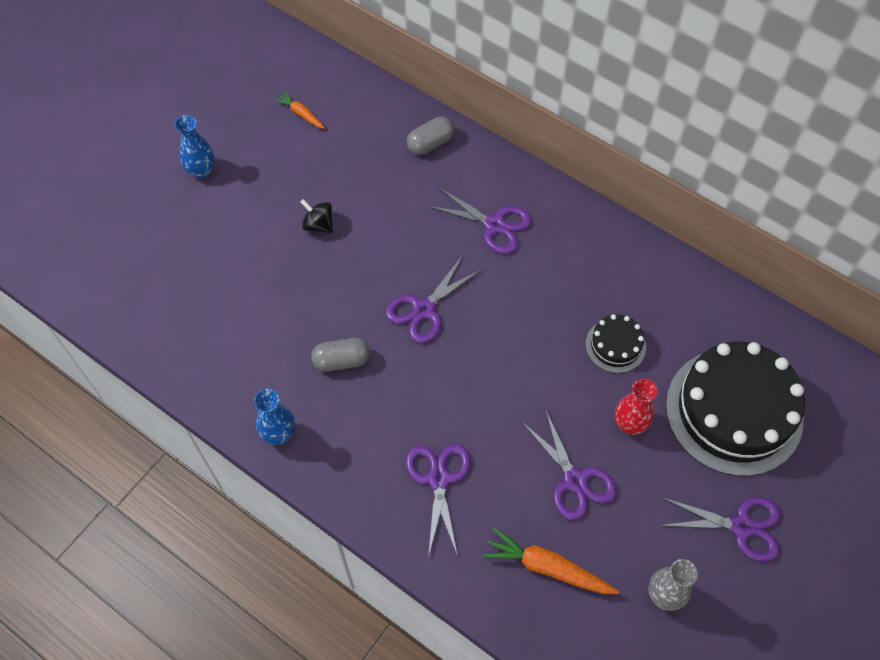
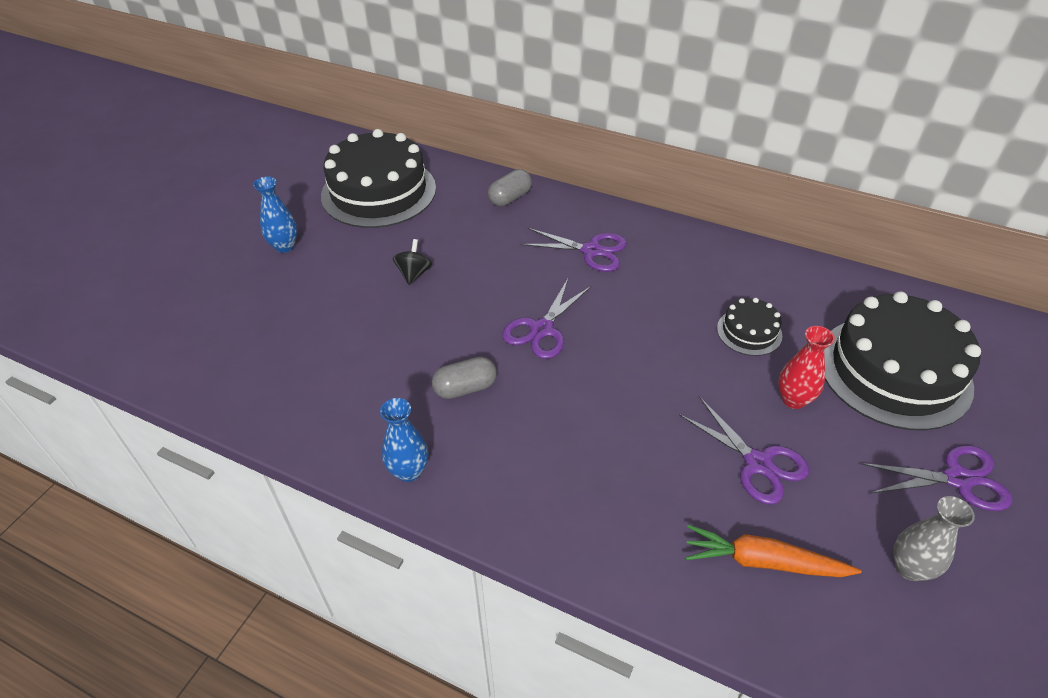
camera: 10 degrees left, 15 degrees down
(301, 114) = (378, 192): orange carrot -> black cake
(318, 225) = (414, 274): black spinning top -> black spinning top turned 75 degrees clockwise
(438, 479) = (605, 487): purple scissors -> none

